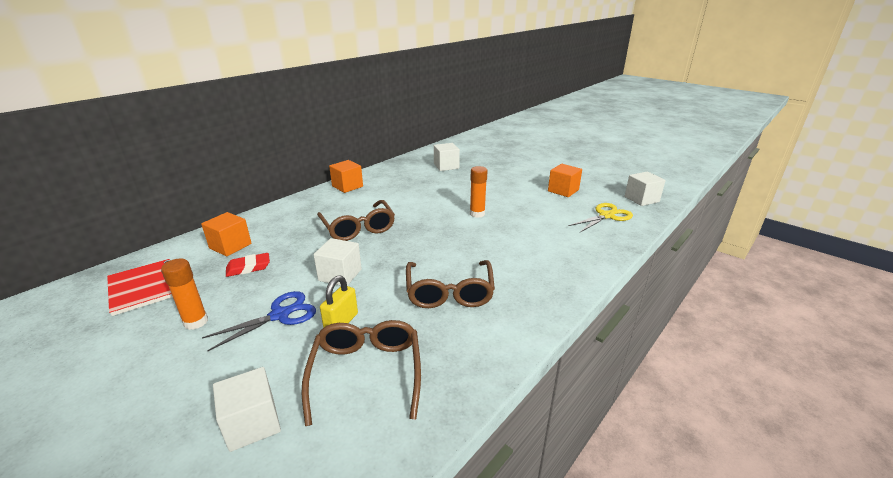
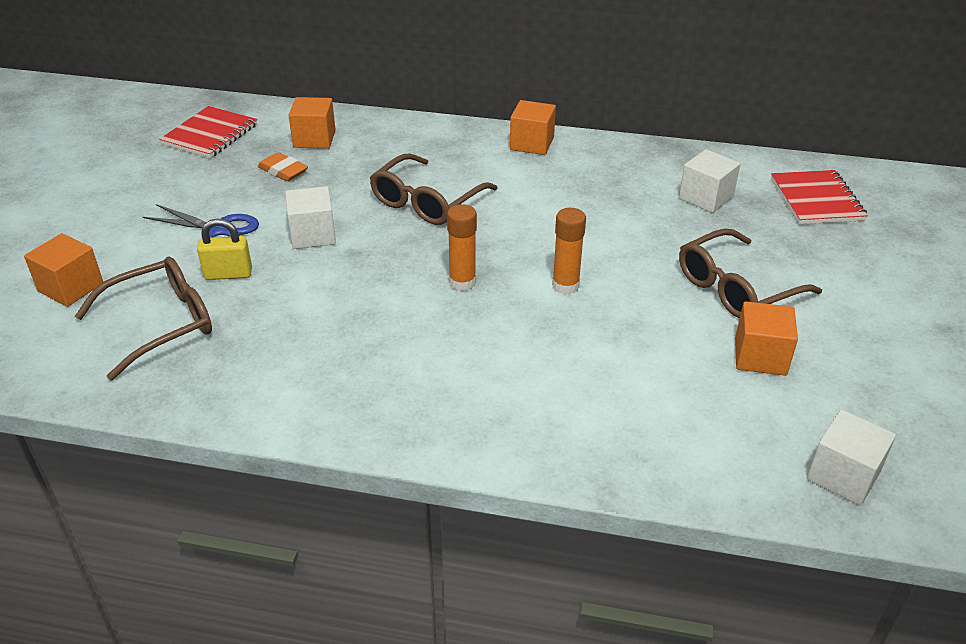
camera: 60 degrees right, 10 degrees up
(196, 322) = (179, 190): orange glue stick -> orange glue stick (462, 282)
(248, 267) = (283, 171): red eraser -> orange eraser
(252, 423) = (71, 287): white cube -> orange cube
(449, 292) = (335, 330): brown glasses -> brown glasses (736, 288)
(473, 150) = (816, 200): none -> red notebook
(606, 216) = (707, 436): yellow scissors -> none

